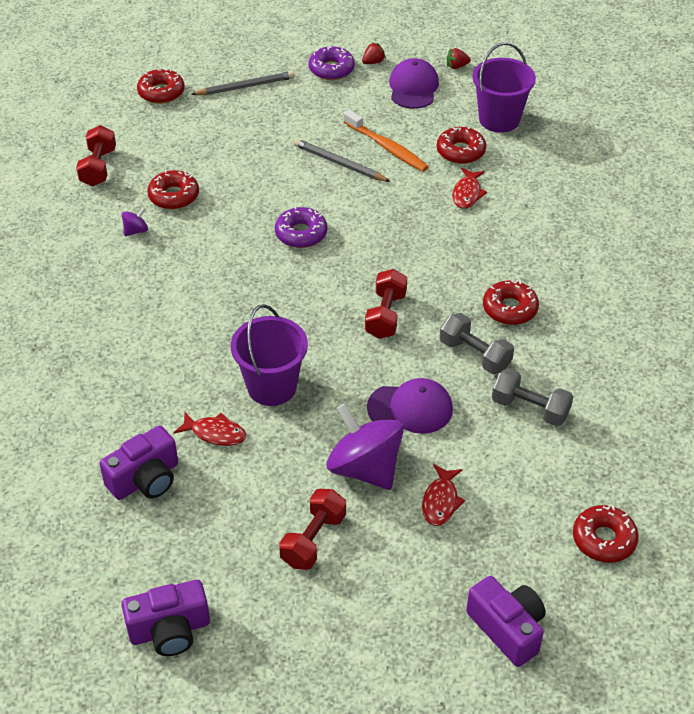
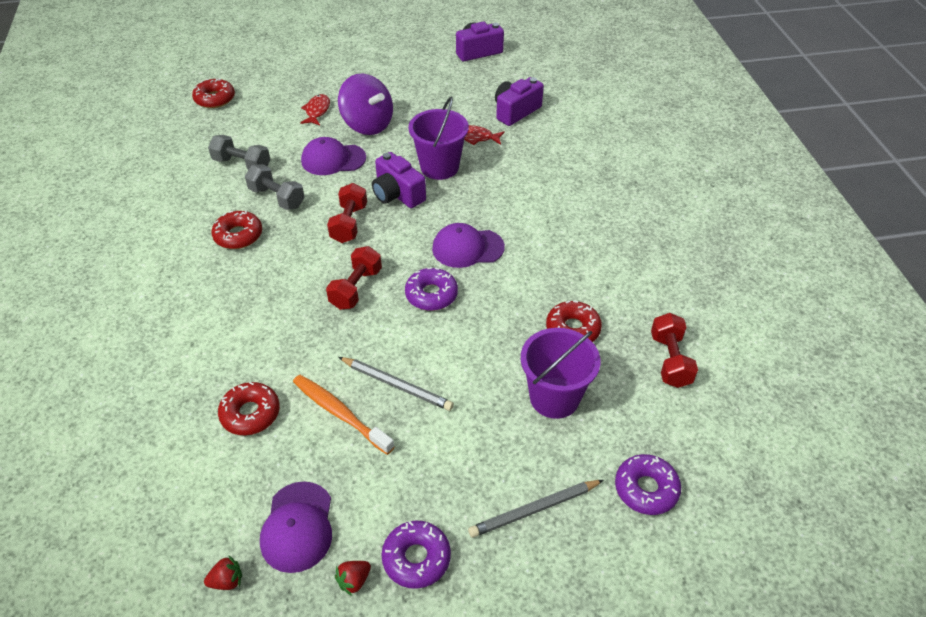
camera: 175 degrees right, 0 degrees up
(136, 231) = (596, 287): purple spinning top -> none
(161, 92) = (646, 489): red donut -> purple donut
(256, 278) = (467, 248): none -> purple cap
(313, 539) = (400, 90): red dumbbell -> red dumbbell (356, 288)
(467, 193) = (253, 354): red fish -> none
(499, 119) = (189, 472): purple bucket -> purple bucket (554, 397)
(507, 628) = (286, 61): purple camera -> purple camera (397, 194)

